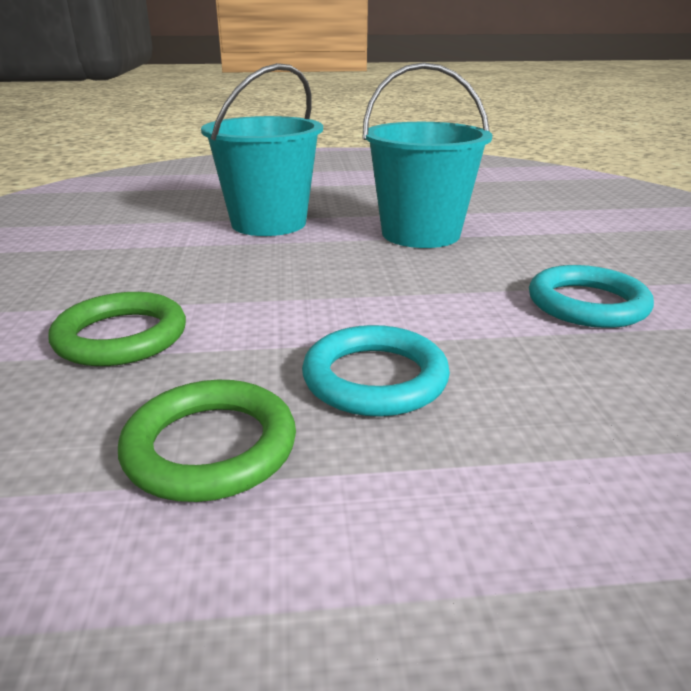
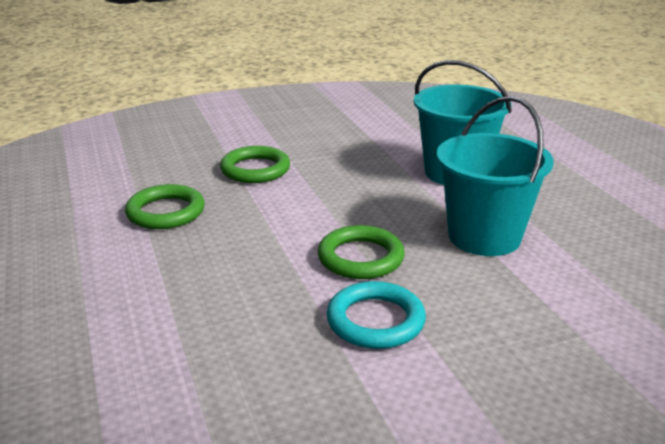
camera: 75 degrees right, 0 degrees up
(375, 378) = (234, 243): turquoise ring -> none
(447, 294) = (360, 258): none -> green ring

